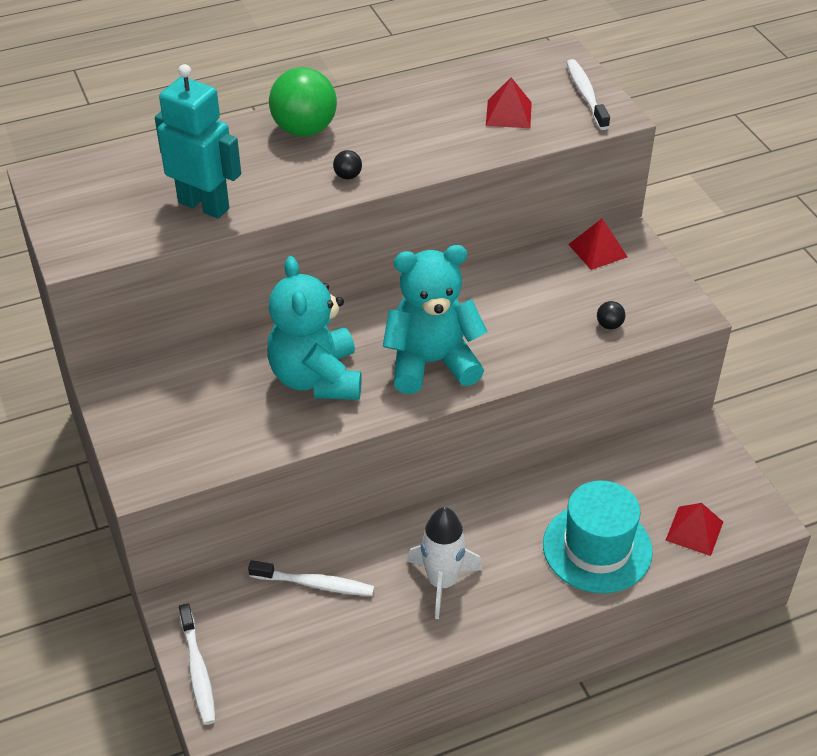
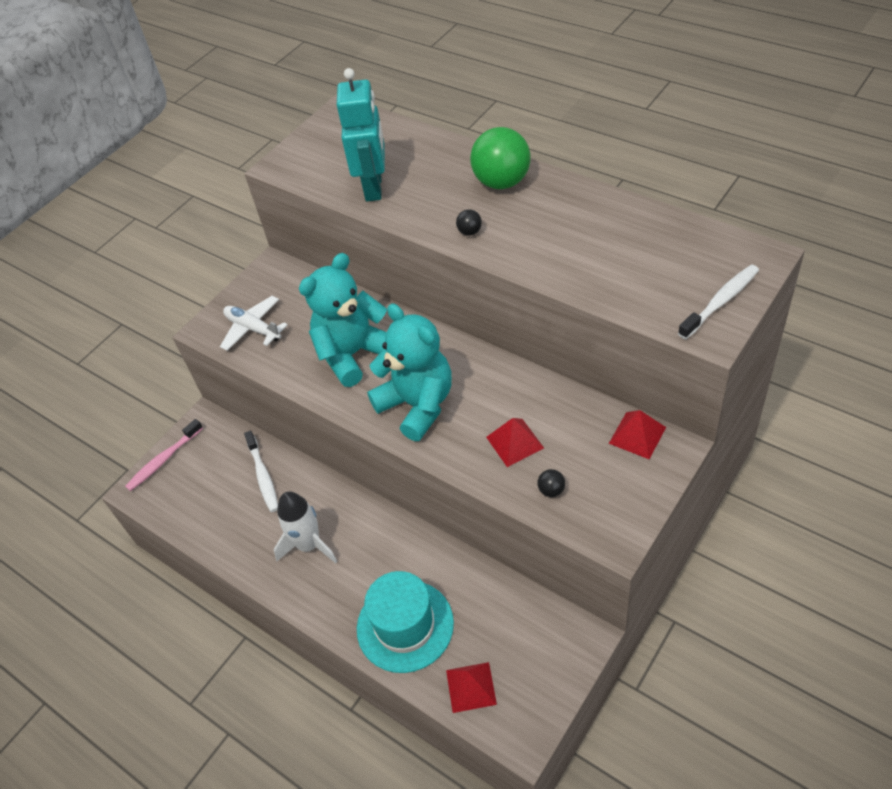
camera: 65 degrees right, 5 degrees up
(189, 440) = (253, 328): none -> white plane
(198, 671) = (163, 460): white toothbrush -> pink toothbrush
(508, 114) = (639, 271): red pyramid -> red pyramid (514, 442)

